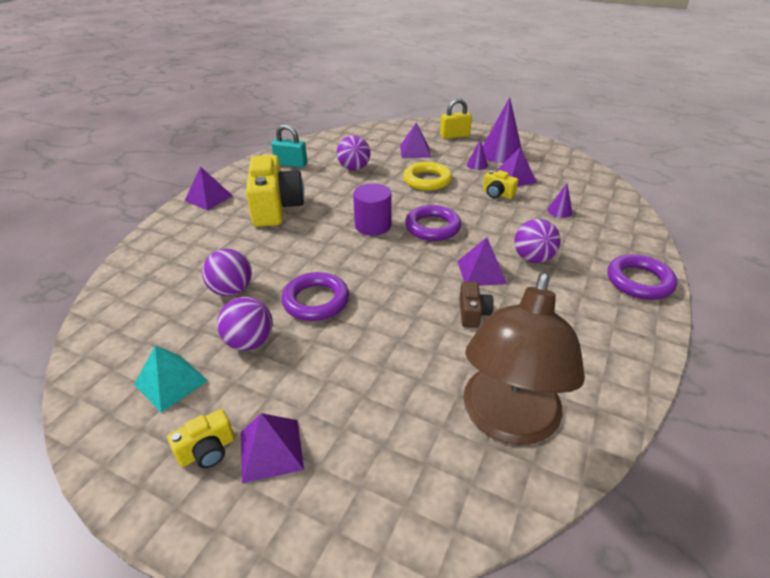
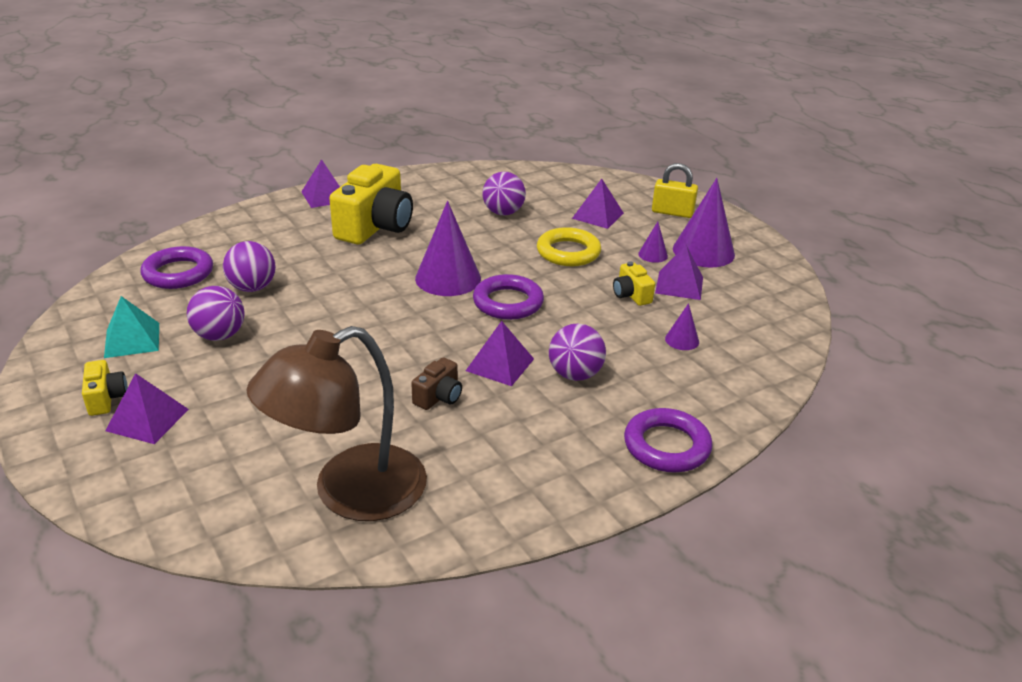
camera: 30 degrees right, 5 degrees down
(207, 450) = (106, 398): yellow camera -> yellow camera turned 105 degrees counterclockwise
(291, 164) = (442, 187): turquoise padlock -> none
(316, 301) = (311, 325): purple ring -> purple ring (178, 273)
(373, 225) = (448, 278): purple cylinder -> purple cone

